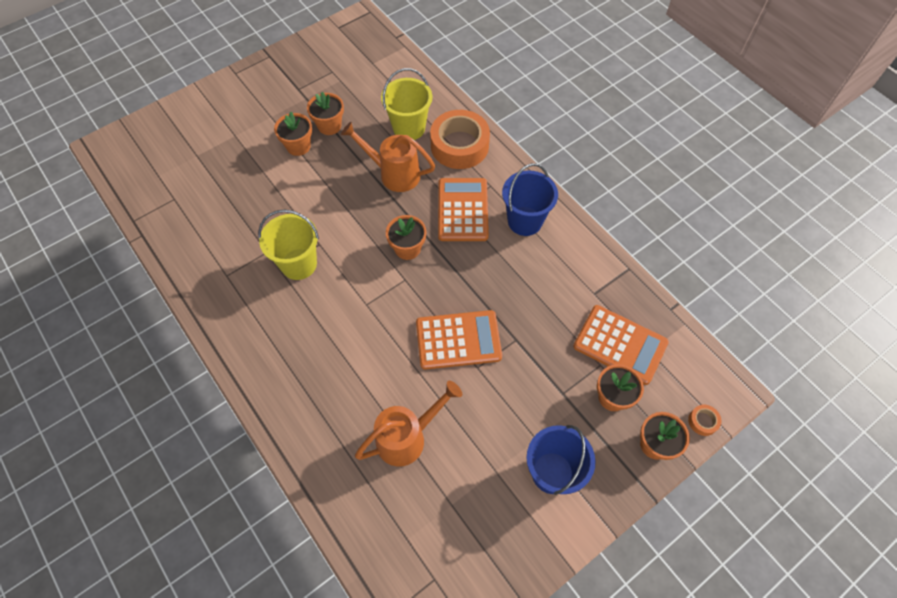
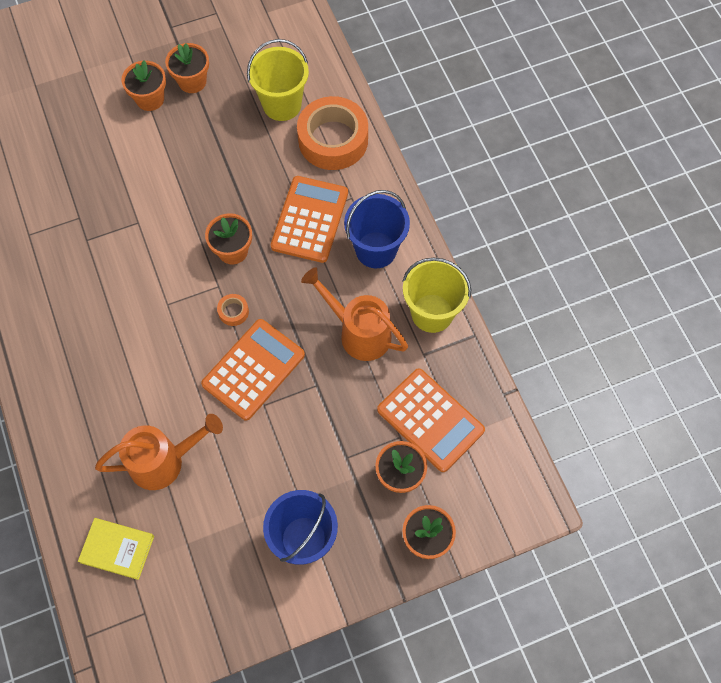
camera: 15 degrees right, 5 degrees up
(298, 264) = (109, 240): yellow bucket -> yellow bucket (432, 313)
(390, 527) = (117, 549): none -> yellow book
(394, 174) = (246, 157): orange watering can -> orange watering can (358, 332)
(458, 340) = (253, 369): orange calculator -> orange calculator turned 60 degrees counterclockwise
(703, 421) = (489, 528): orange tape -> orange tape (233, 312)

